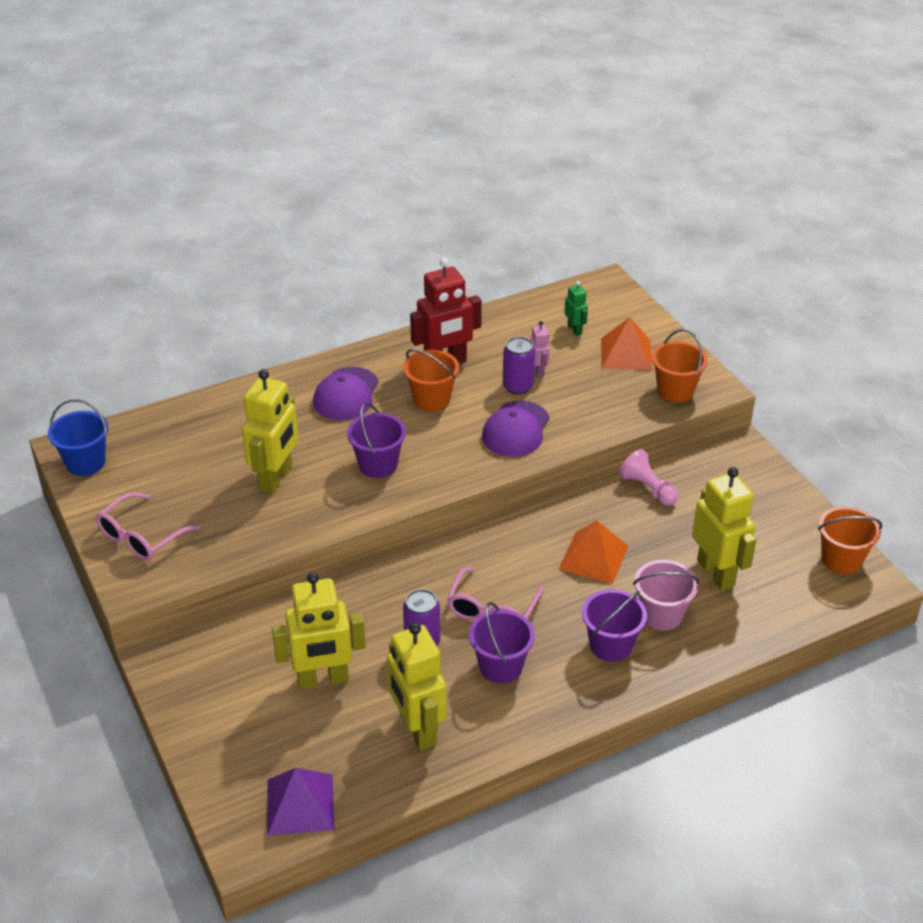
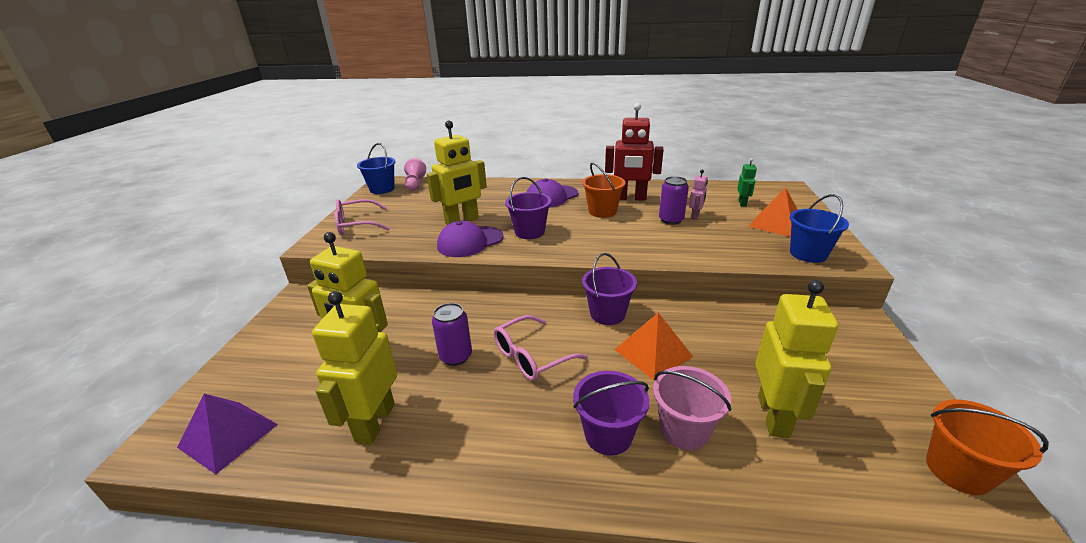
camera: 35 degrees right, 10 degrees down
(500, 666) = (493, 404): purple bucket -> purple bucket (607, 314)
(516, 429) = (647, 241): purple cap -> purple cap (470, 242)
(648, 488) = (744, 321): pink pawn -> pink pawn (415, 184)
(675, 390) = (808, 254): orange bucket -> blue bucket

